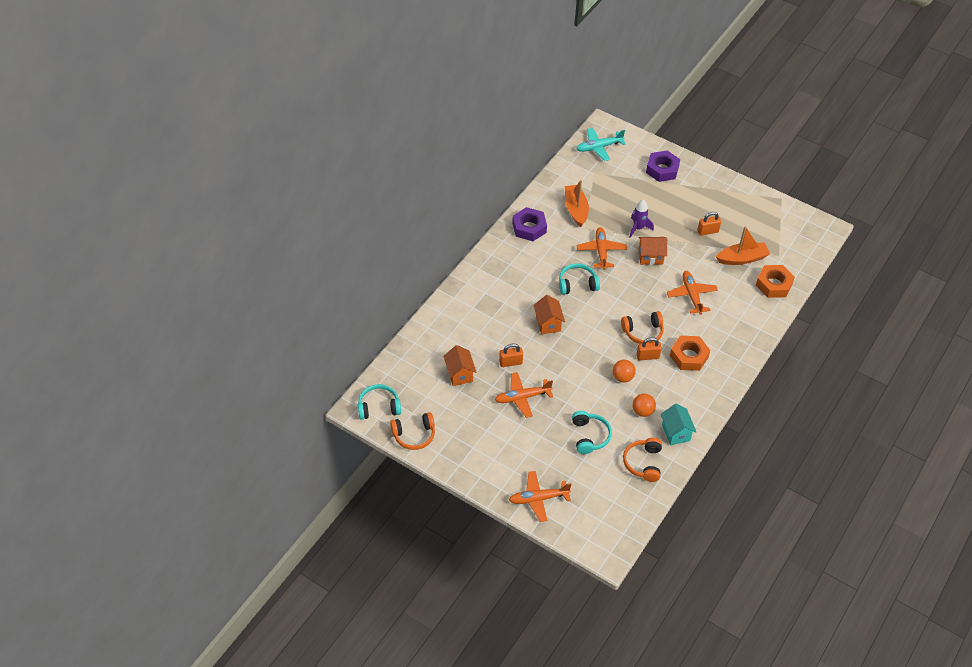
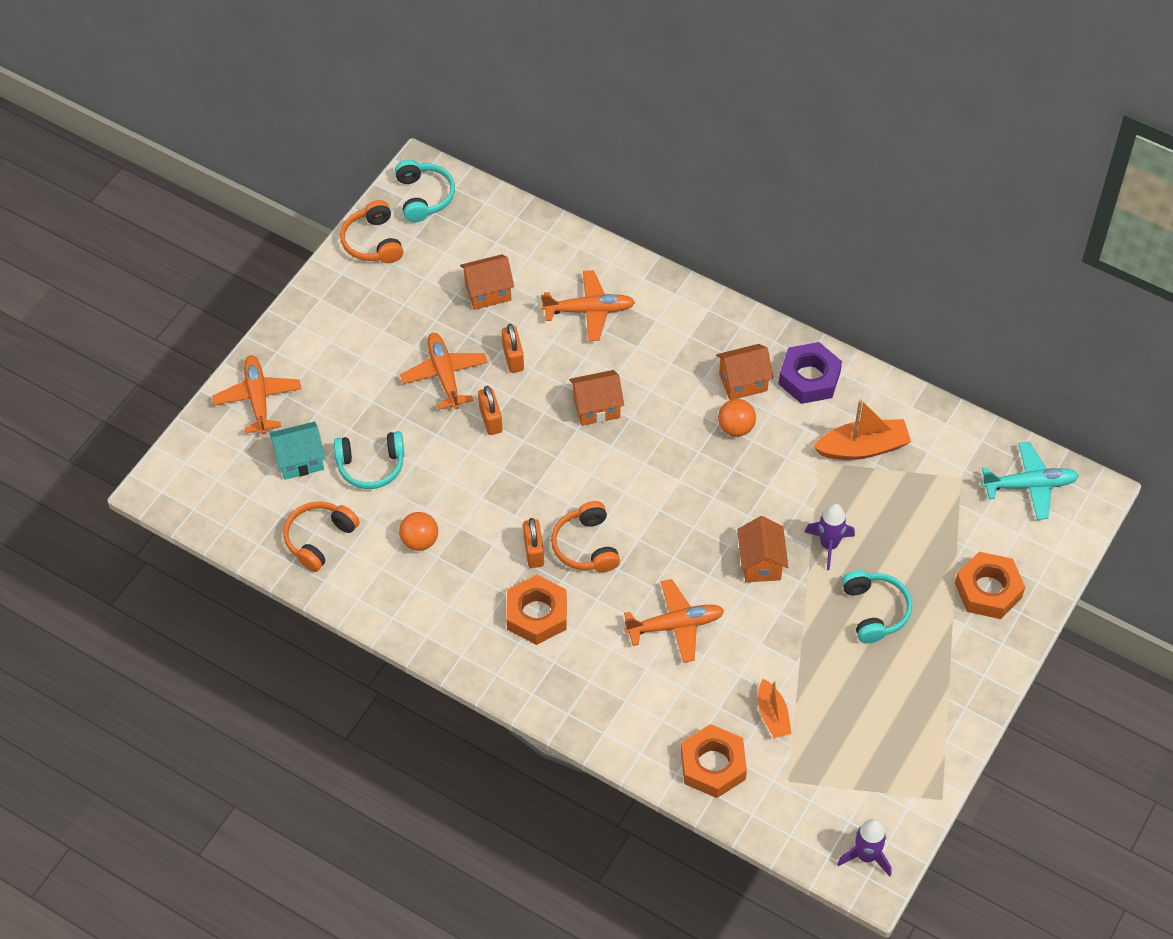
camera: 90 degrees right, 5 degrees up
(531, 256) = (743, 382): none -> orange house
(577, 284) = (686, 449): turquoise headphones -> turquoise headphones (874, 611)
(599, 147) = (1030, 485): turquoise plane -> turquoise plane turned 105 degrees clockwise
(601, 251) = (766, 486): orange plane -> orange plane (589, 310)
(622, 377) = (488, 514): orange ball -> orange ball (736, 428)
(643, 463) = (319, 539): orange headphones -> orange headphones turned 60 degrees counterclockwise
(662, 169) = (988, 590): purple nut -> orange nut
(676, 432) = (378, 587): turquoise house -> turquoise house (300, 460)
(707, 231) = (835, 660): orange padlock -> orange padlock (490, 420)
(742, 258) = (772, 715): orange boat -> orange boat, size x0.63
(816, 229) = (866, 856): none -> purple rocket

